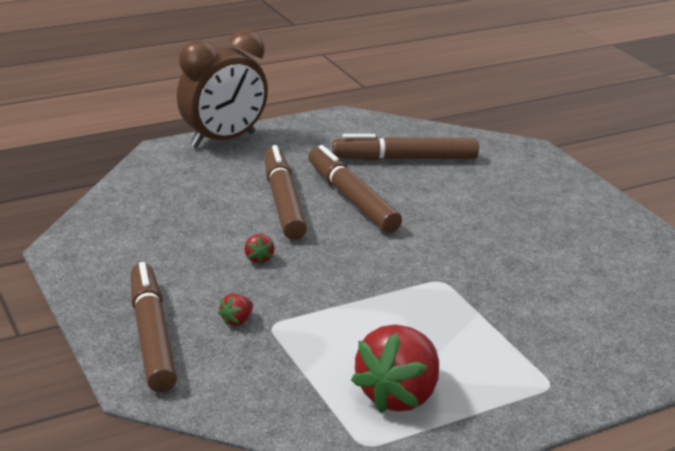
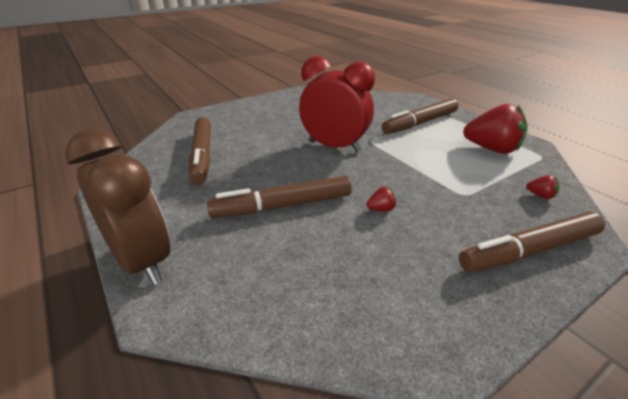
camera: 95 degrees left, 5 degrees up
(237, 320) = (472, 210): red strawberry -> red strawberry (540, 195)
(351, 199) = (271, 174): brown marker -> brown marker (420, 123)
(421, 248) = (334, 147): none -> red clock

